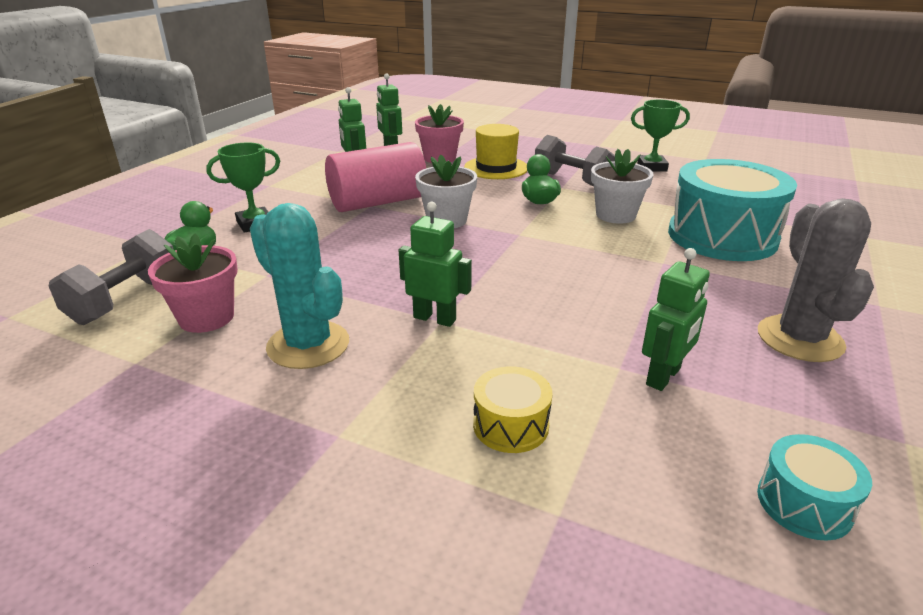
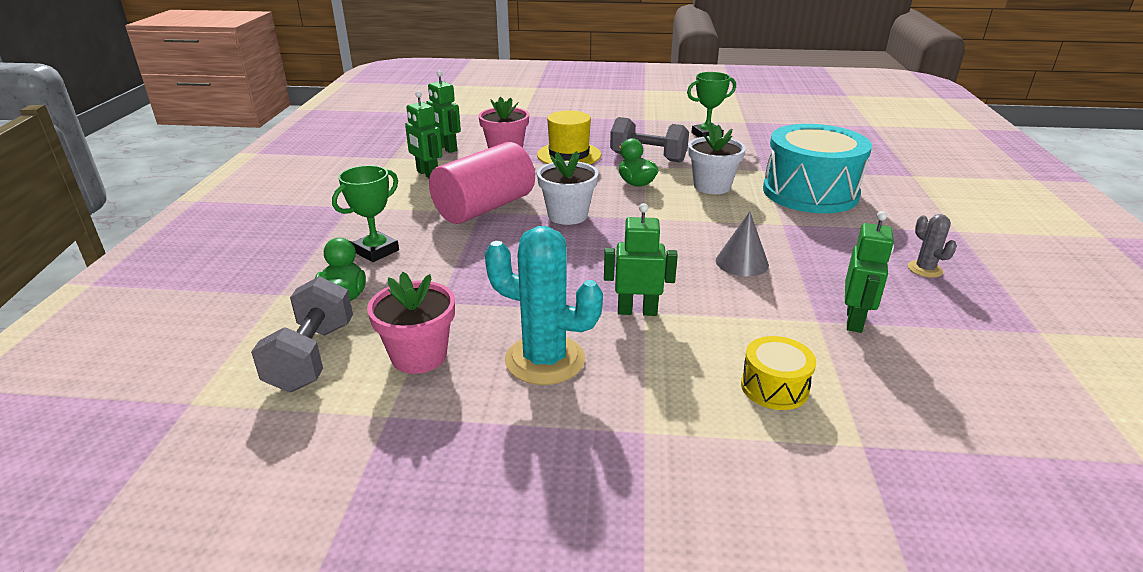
camera: 20 degrees left, 0 degrees up
(584, 292) = (742, 262): none -> grey cone
(799, 339) = (925, 269): grey cactus -> grey cactus, size x0.50
(804, 503) = (1010, 391): turquoise drum -> none

